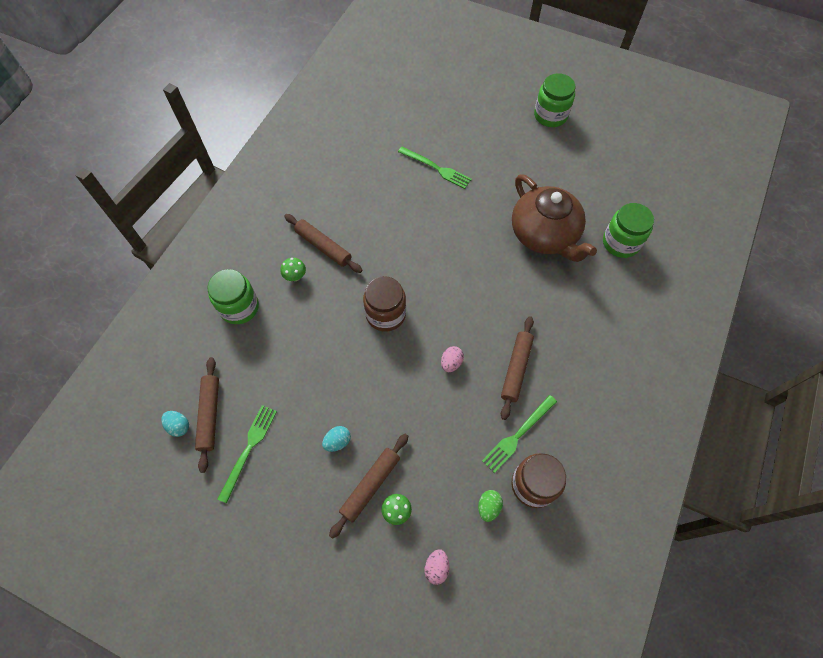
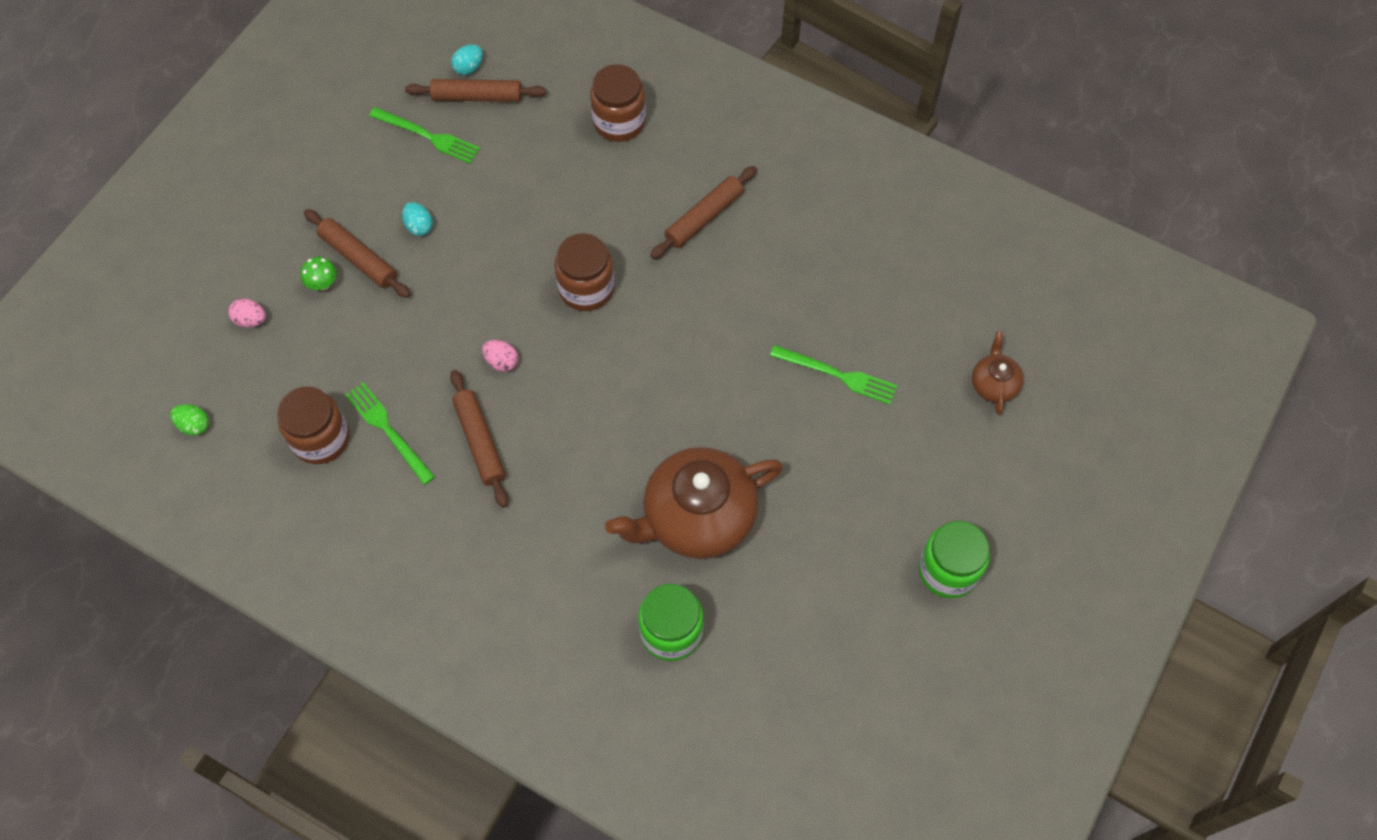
camera: 95 degrees right, 0 degrees up
(239, 307) = (619, 122): green jar -> brown jar
(295, 276) = (658, 184): green mushroom -> none
(432, 96) = (994, 384): none -> brown teapot
(436, 168) = (837, 375): green fork -> green fork turned 105 degrees counterclockwise
(488, 507) = (305, 383): green egg -> green egg (194, 425)
(516, 369) = (480, 442): brown rolling pin -> brown rolling pin turned 45 degrees clockwise

